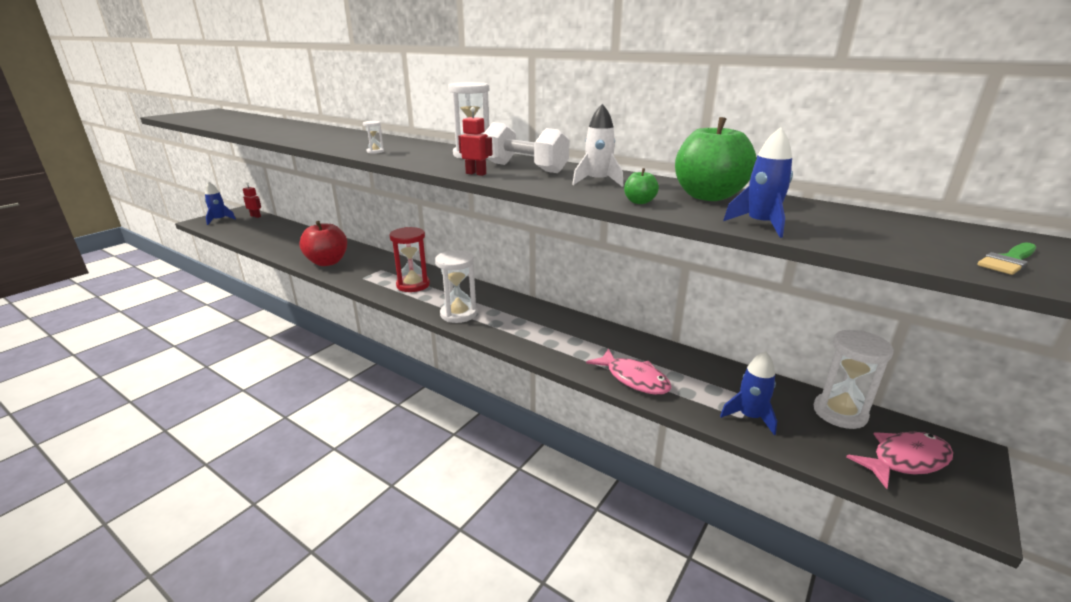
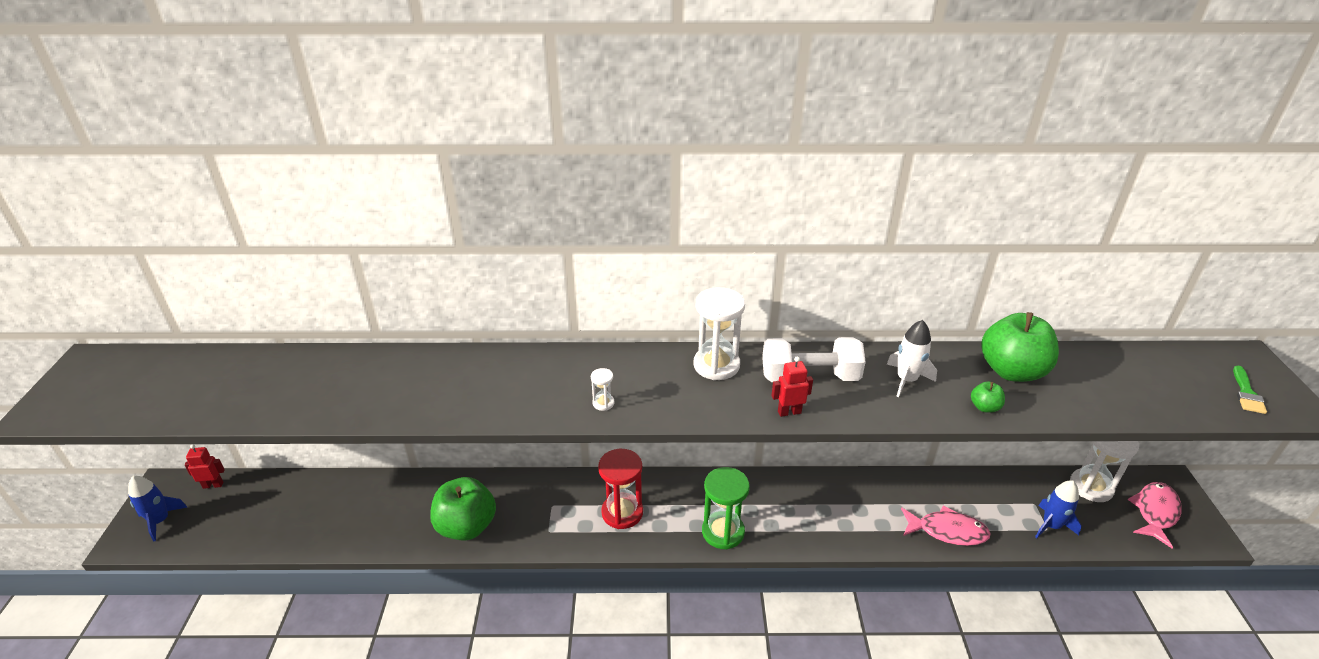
camera: 35 degrees left, 10 degrees up
(327, 262) = (467, 526): red apple -> green apple
(458, 314) = (723, 532): white hourglass -> green hourglass
(760, 225) = (1095, 408): blue rocket -> none

